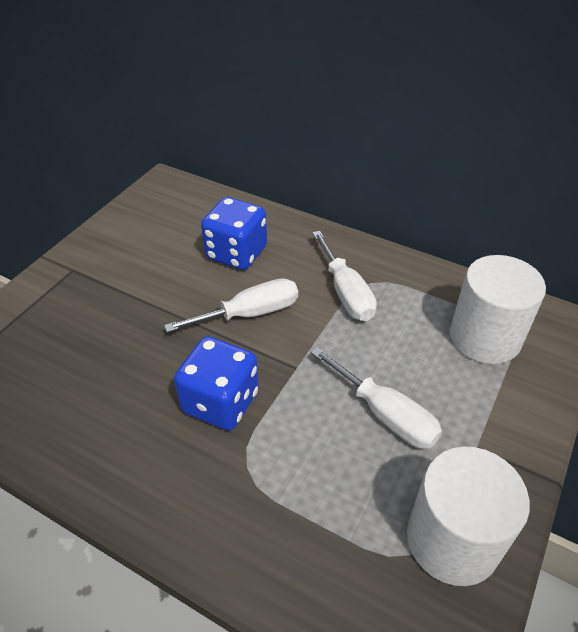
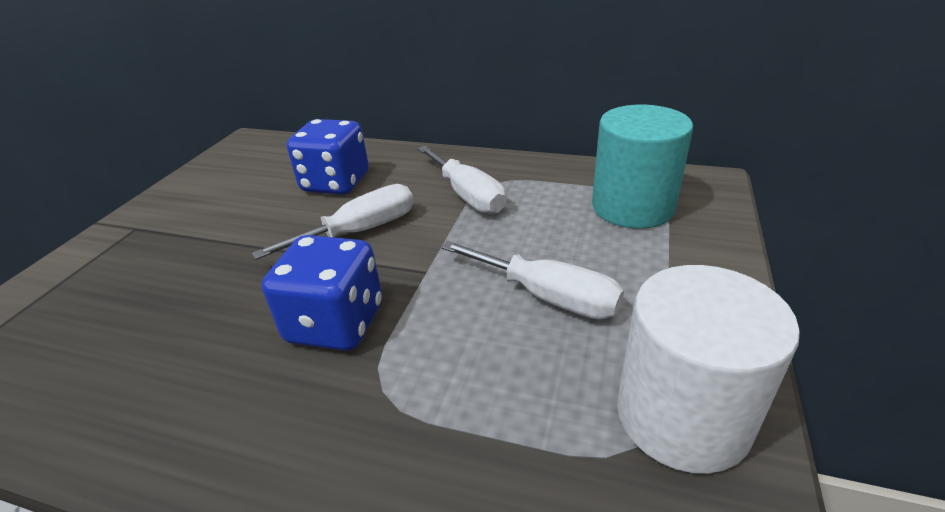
camera: 10 degrees left, 10 degrees down
(485, 337) = (632, 207): white cylinder -> turquoise cylinder

